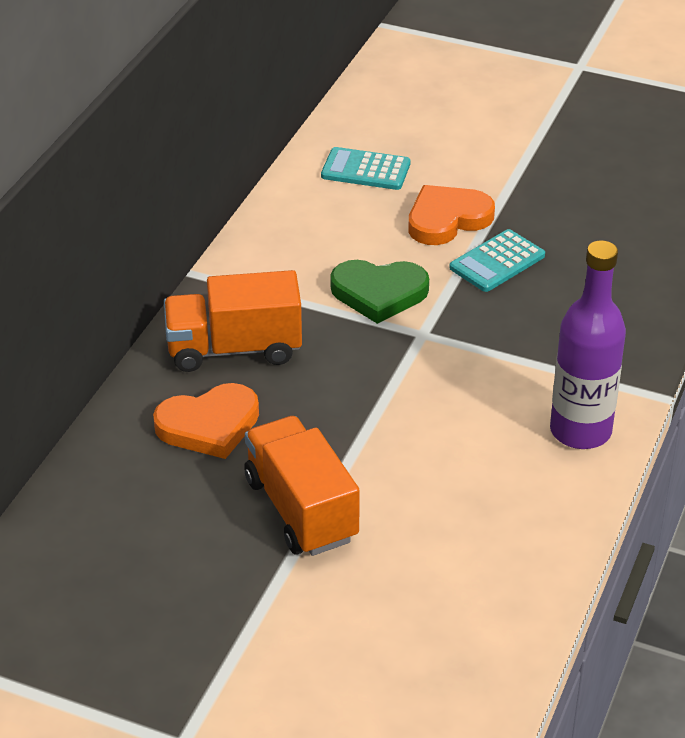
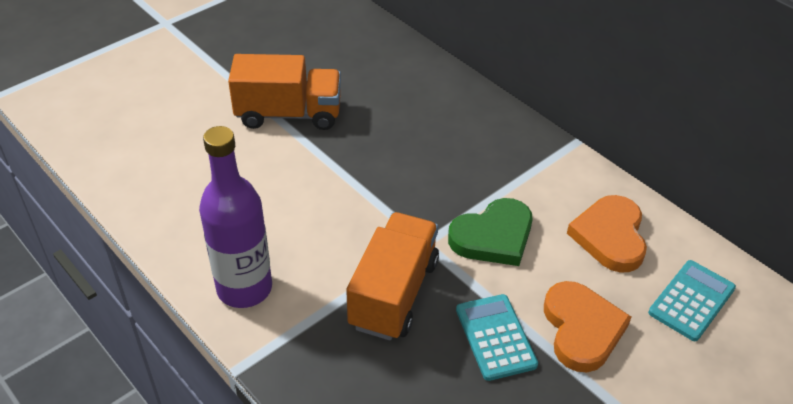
camera: 115 degrees right, 5 degrees up
(209, 425) = (398, 100): orange heart -> orange heart (610, 236)
(234, 349) = (471, 134): orange truck -> orange truck (394, 293)
(379, 293) = (493, 236): green heart -> green heart turned 150 degrees counterclockwise

